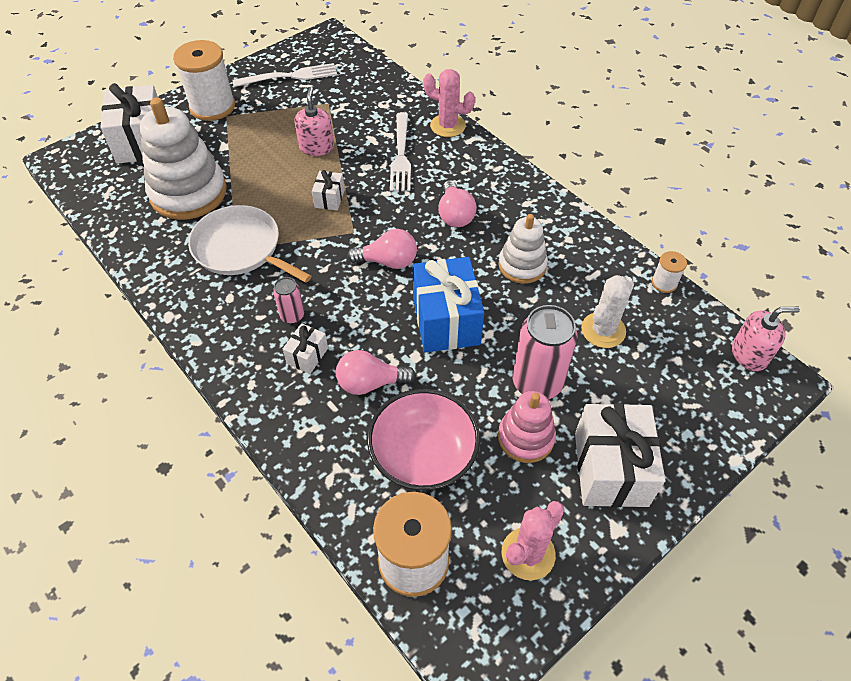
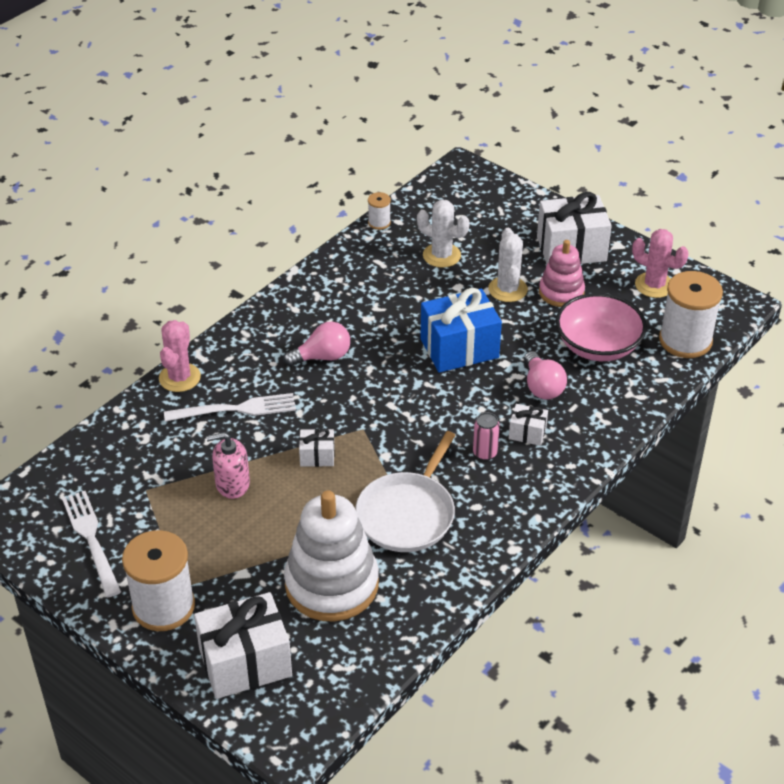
camera: 100 degrees left, 10 degrees down
(388, 261) = (397, 396): pink light bulb -> none
(522, 265) = (380, 306): white stacking toy -> none
(537, 383) = (507, 289): pink can -> white cactus
(749, 354) = (442, 181): pink soap dispenser -> none

